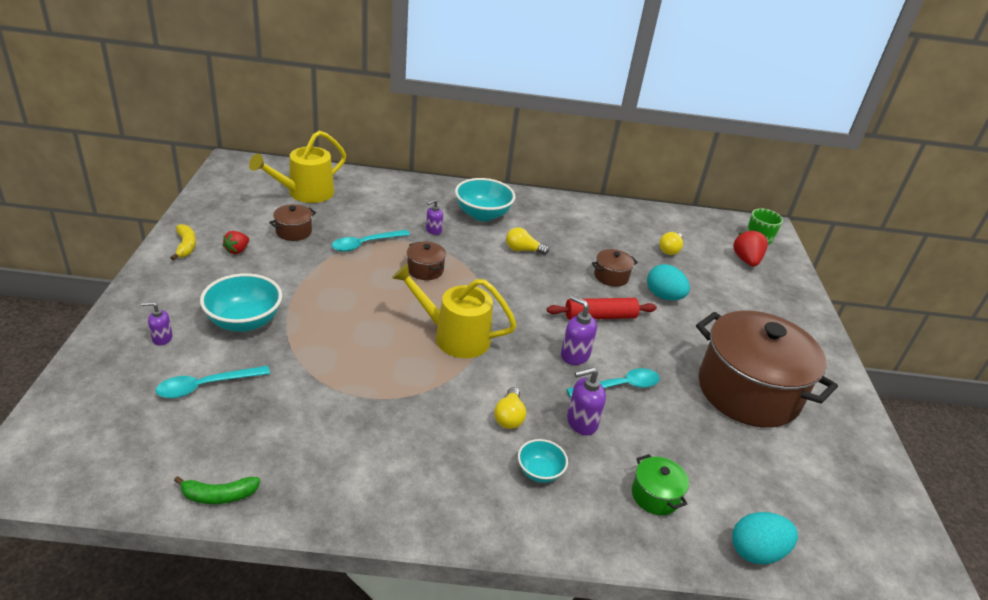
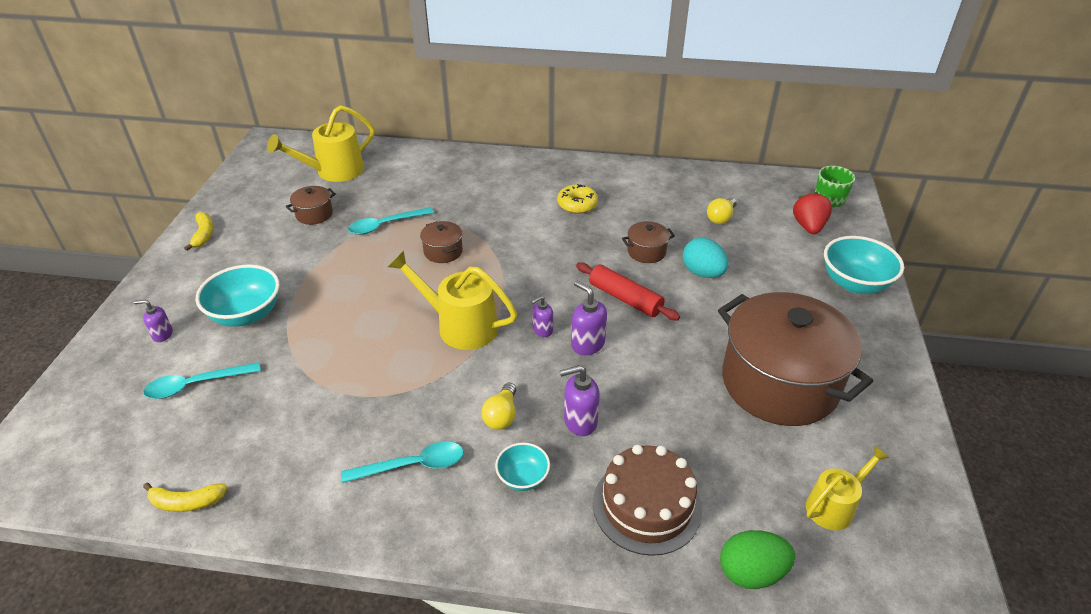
camera: 10 degrees right, 5 degrees up
(219, 495) = (187, 502): green banana -> yellow banana
(237, 250) = (253, 237): red strawberry -> none
(433, 230) = (460, 207): purple soap dispenser -> purple soap dispenser (542, 330)
(482, 214) = (517, 186): turquoise bowl -> turquoise bowl (854, 283)
(523, 250) = (553, 225): yellow light bulb -> none
(541, 233) = (577, 204): none -> yellow donut
(600, 316) = (625, 298): red rolling pin -> red rolling pin turned 45 degrees clockwise
(619, 386) = (631, 379): turquoise spoon -> turquoise spoon (413, 465)
(655, 495) = (647, 506): green pot -> brown cake
(756, 552) = (751, 572): turquoise egg -> green egg
(814, 494) = (834, 506): none -> yellow watering can

